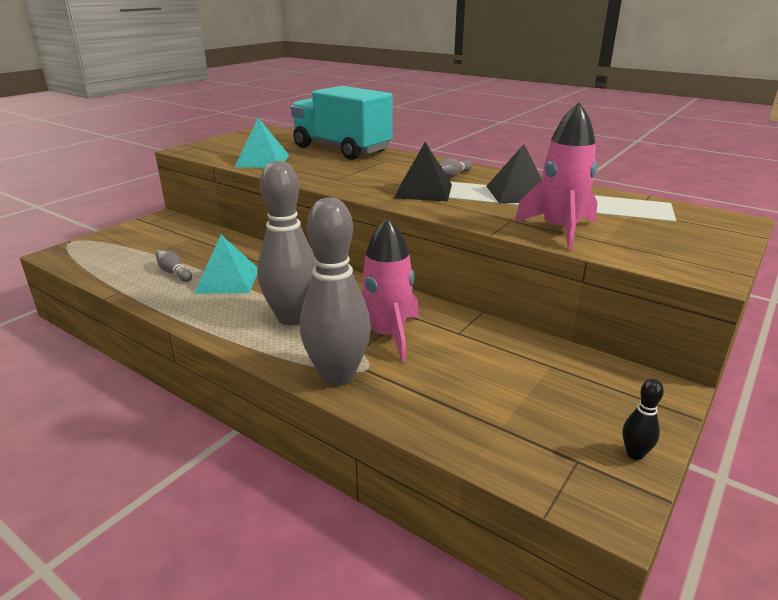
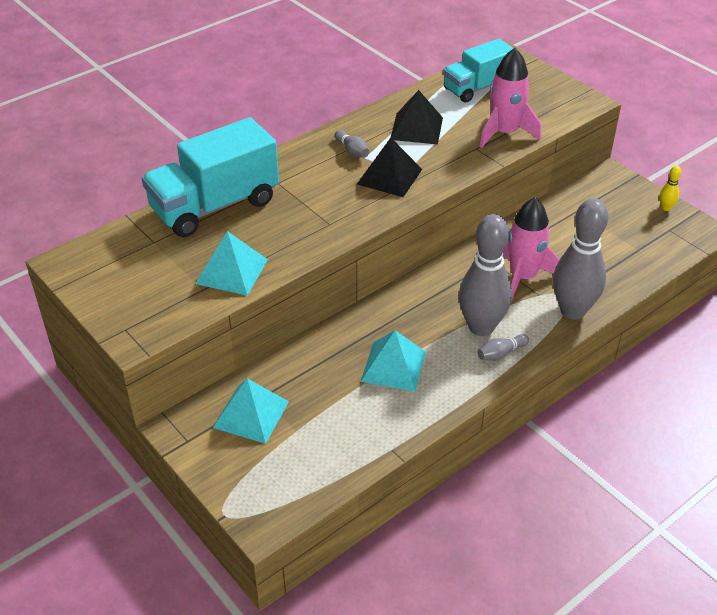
camera: 75 degrees left, 15 degrees up
(171, 236) = (251, 414): none -> turquoise pyramid
(174, 273) = (360, 407): grey bowling pin -> grey bowling pin (501, 353)
(634, 454) = (665, 208): black bowling pin -> yellow bowling pin
(636, 211) = (477, 88): none -> turquoise truck

